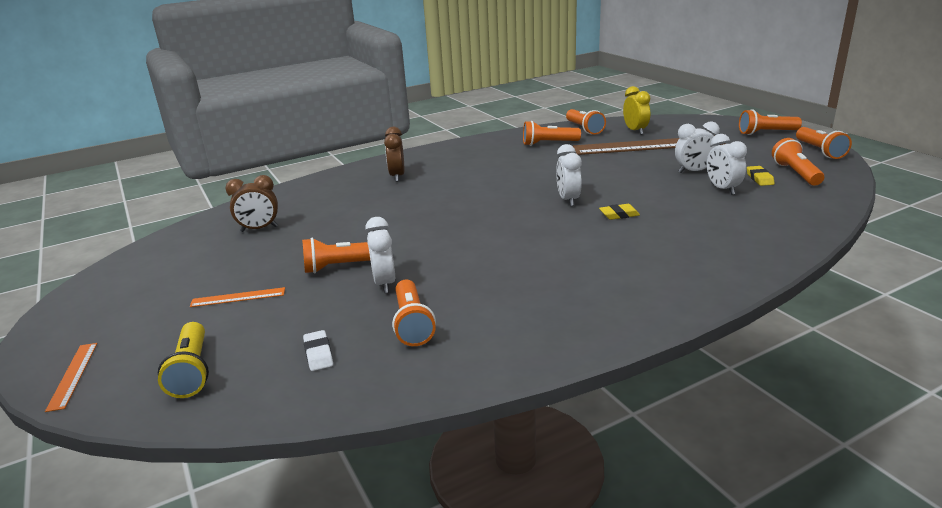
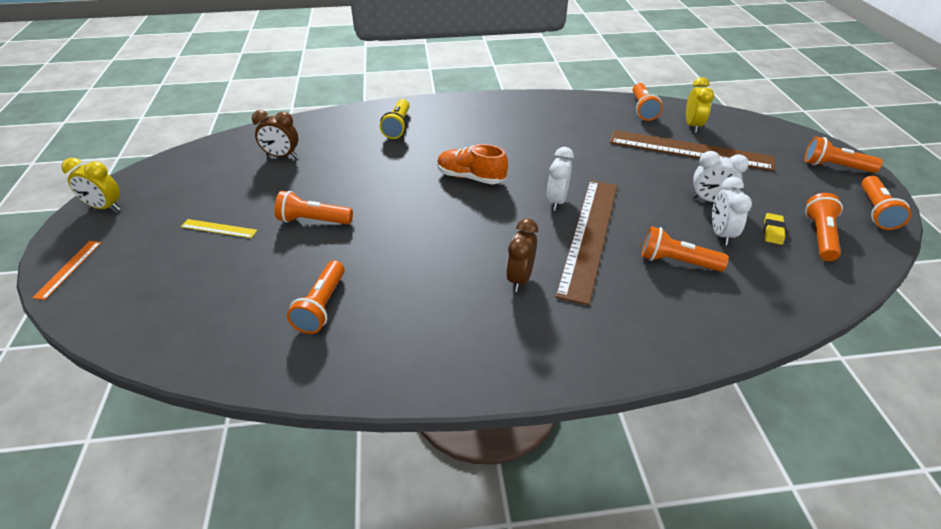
camera: 20 degrees right, 15 degrees up
(74, 315) = (105, 207): none -> yellow clock
(192, 371) = (141, 295): yellow flashlight -> yellow flashlight (398, 126)
(238, 297) = (219, 228): orange ruler -> yellow ruler
(318, 354) = (233, 312): white eraser -> none
(384, 283) = (332, 252): white clock -> none
(397, 176) = (429, 125): brown clock -> brown clock (520, 278)
(473, 202) = (471, 177): none -> orange shoe
(548, 143) = (593, 120): orange flashlight -> orange flashlight (676, 262)
(619, 215) = (590, 236): yellow eraser -> brown ruler

